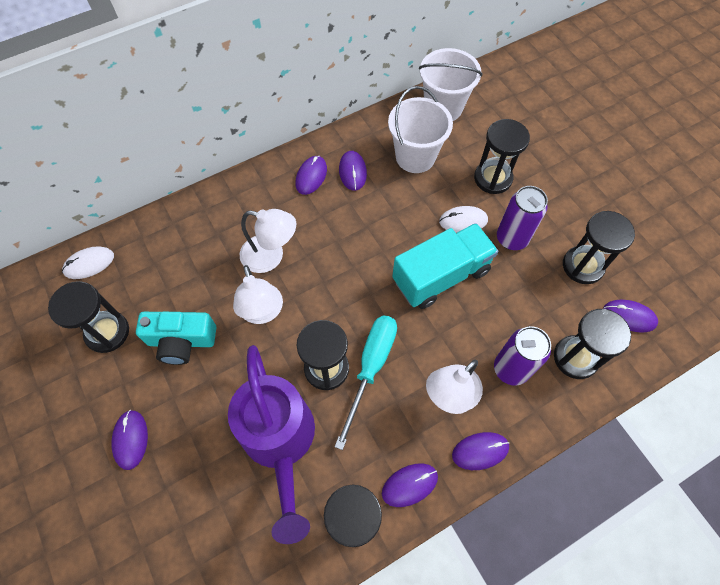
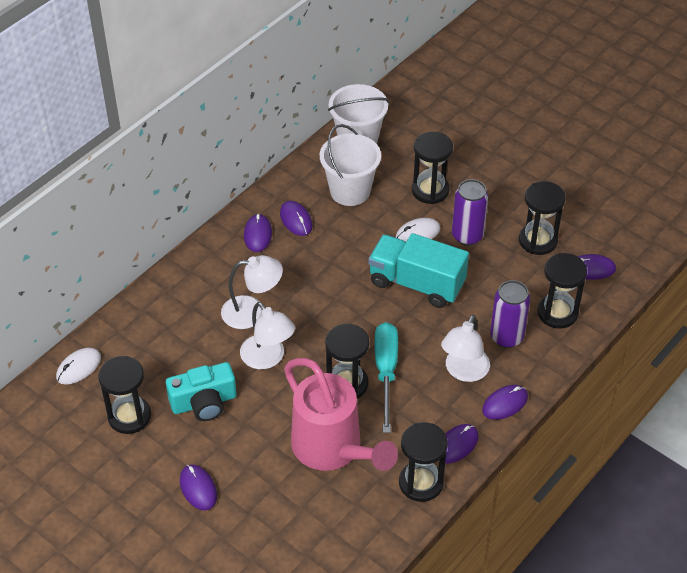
camera: 20 degrees left, 15 degrees down
(280, 442) = (333, 449): purple watering can -> pink watering can
(441, 276) = (416, 283): turquoise truck -> turquoise truck turned 105 degrees counterclockwise

